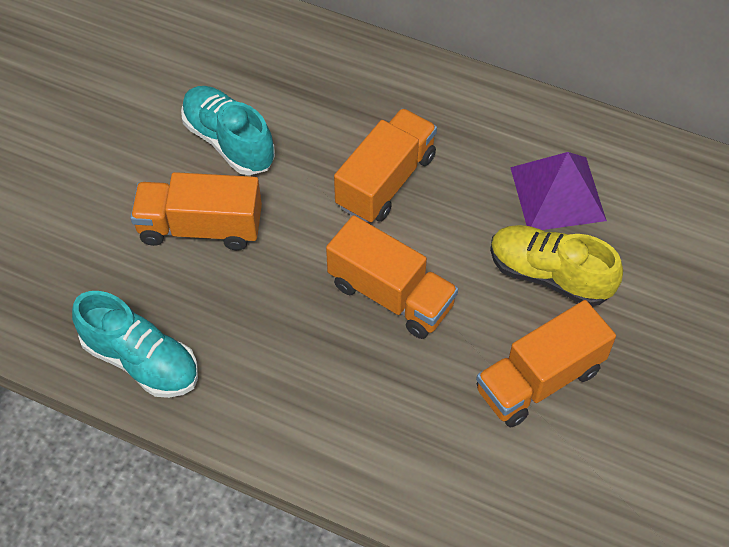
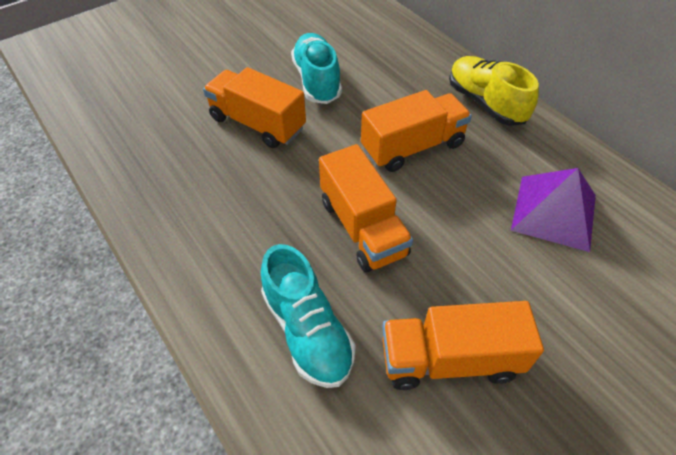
camera: 30 degrees right, 5 degrees down
(141, 360) = (149, 190): turquoise shoe -> turquoise shoe (307, 331)
(549, 275) = (510, 273): yellow shoe -> yellow shoe (485, 103)

